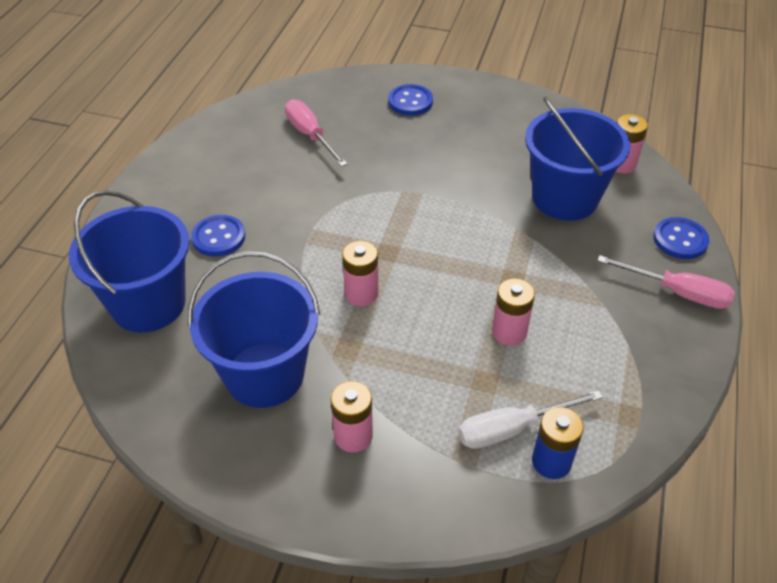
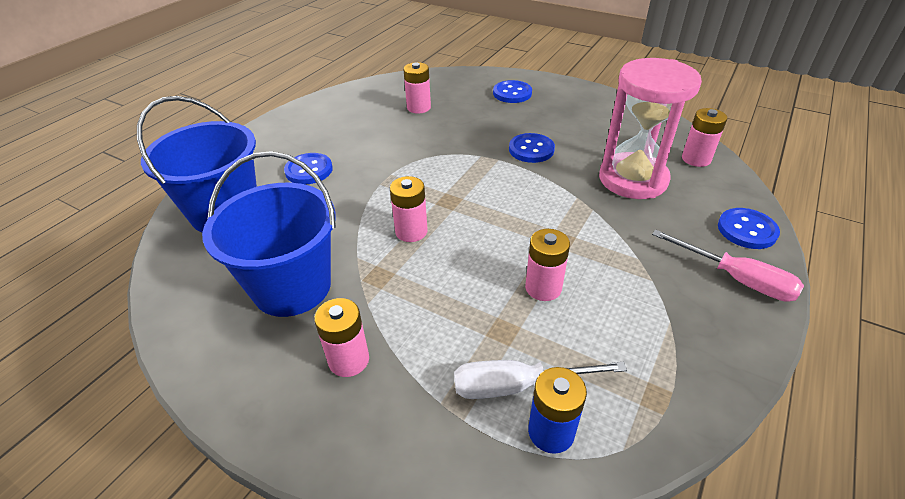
camera: 15 degrees right, 5 degrees down
(310, 135) = (418, 107): pink screwdriver -> pink battery
(453, 176) = (531, 149): none -> blue button
(565, 198) = (633, 179): blue bucket -> pink hourglass

